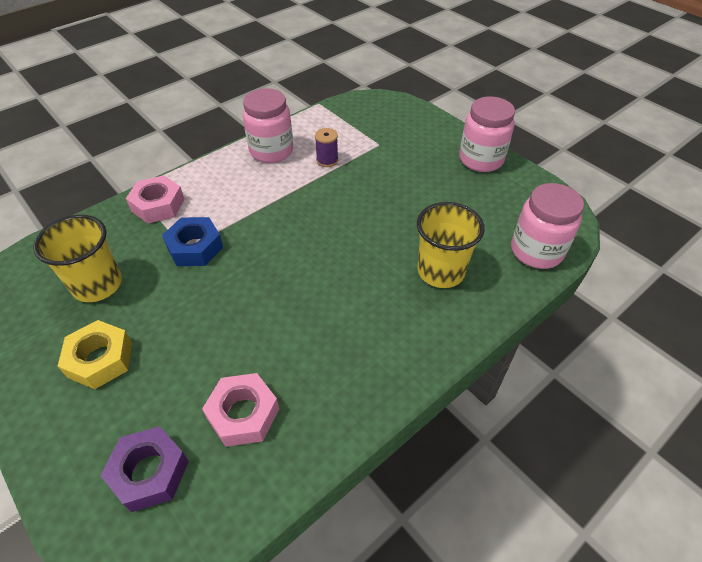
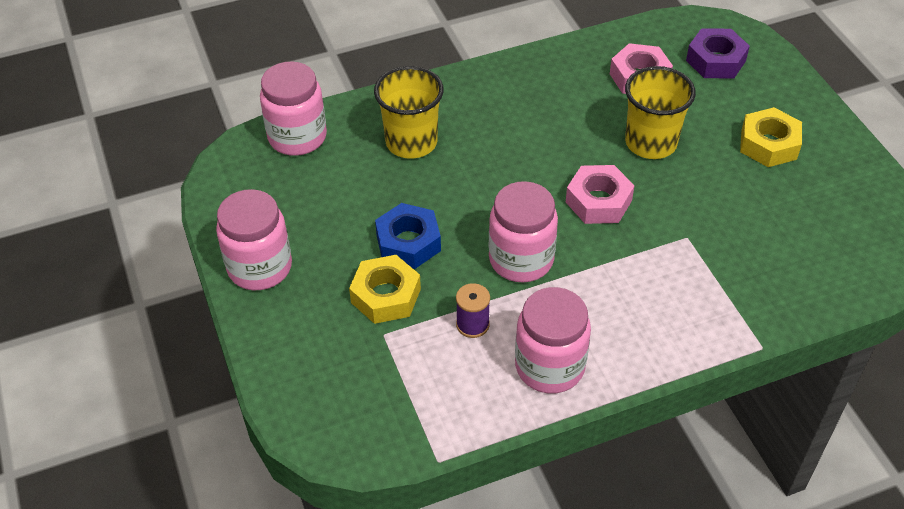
camera: 160 degrees left, 0 degrees up
(97, 285) = (786, 217): yellow cup -> yellow cup (651, 143)
(158, 205) = (723, 309): pink nut -> pink nut (598, 201)
(195, 247) = (675, 235): blue nut -> blue nut (408, 242)
(310, 203) = (521, 259): none -> pink jar
(390, 163) = (386, 295): none -> yellow nut

